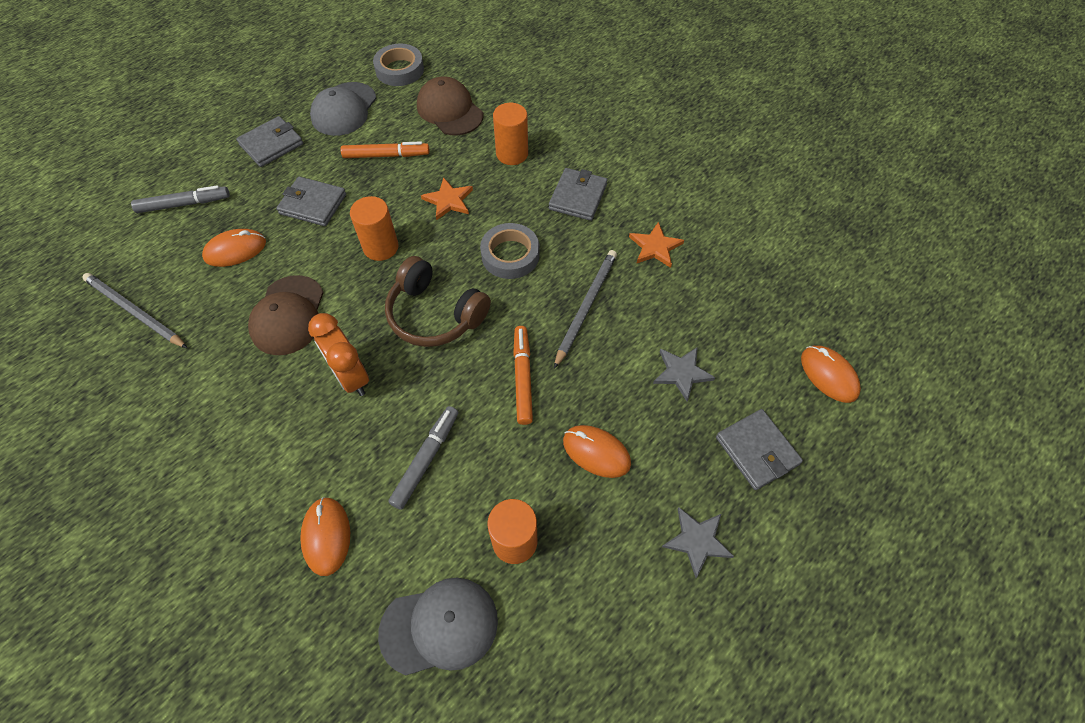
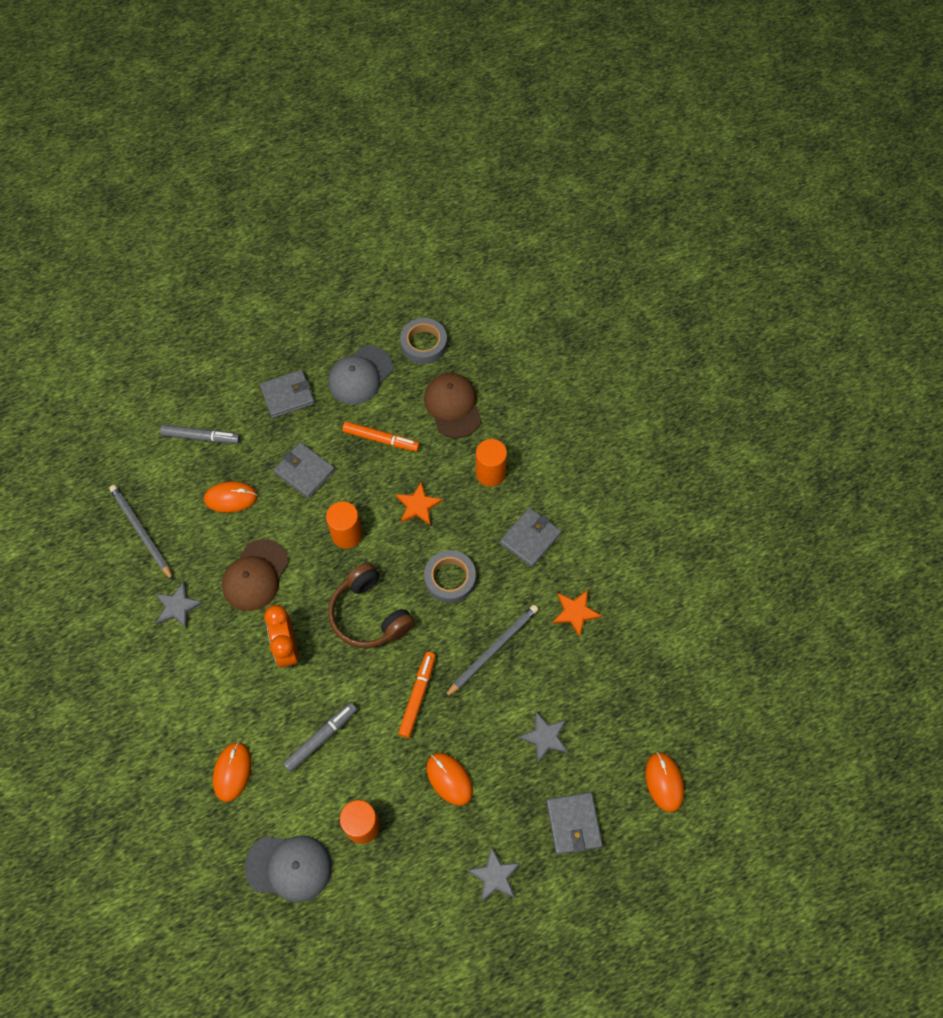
camera: 20 degrees right, 5 degrees up
(201, 374) = (177, 606): none -> grey star

